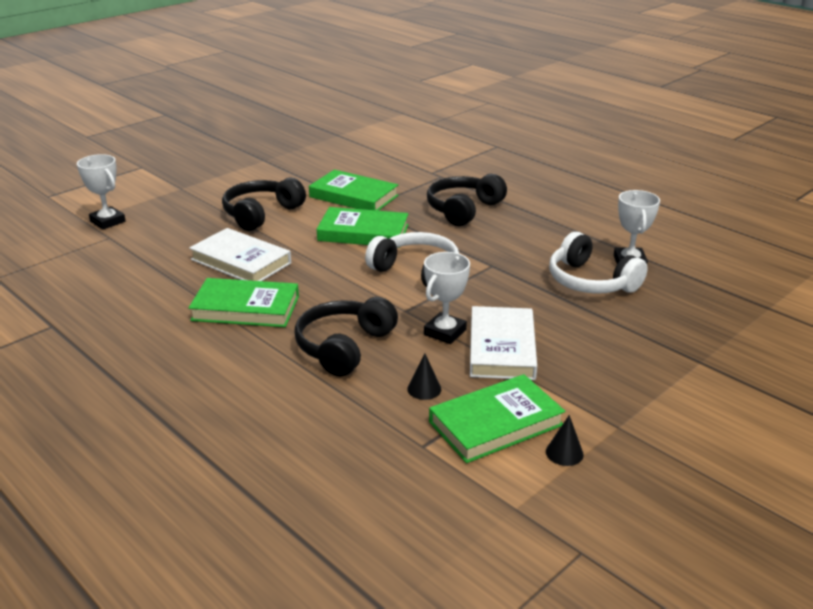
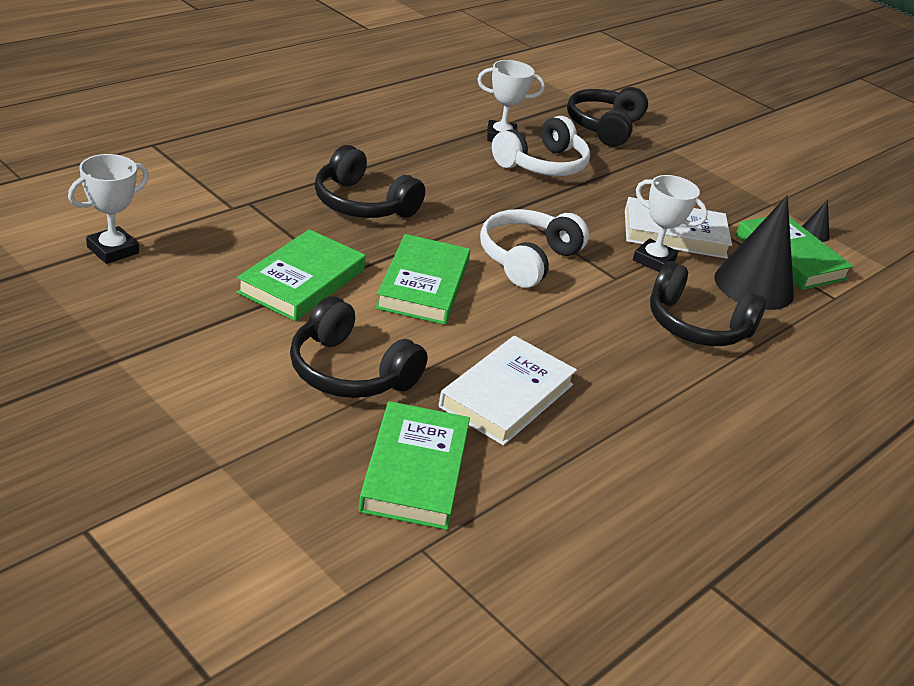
camera: 95 degrees left, 5 degrees up
(107, 221) = (356, 558): white trophy -> white trophy (113, 250)
(246, 308) = (630, 393): green book -> green book (414, 470)
(424, 389) = (754, 286): black cone -> black cone, size x2.43
(713, 320) = (604, 127): none -> black headphones

